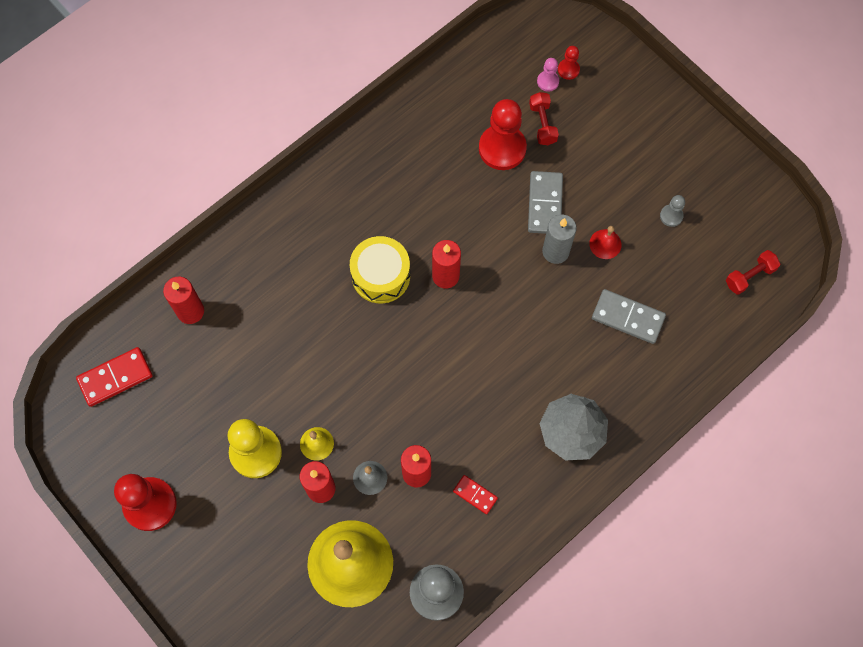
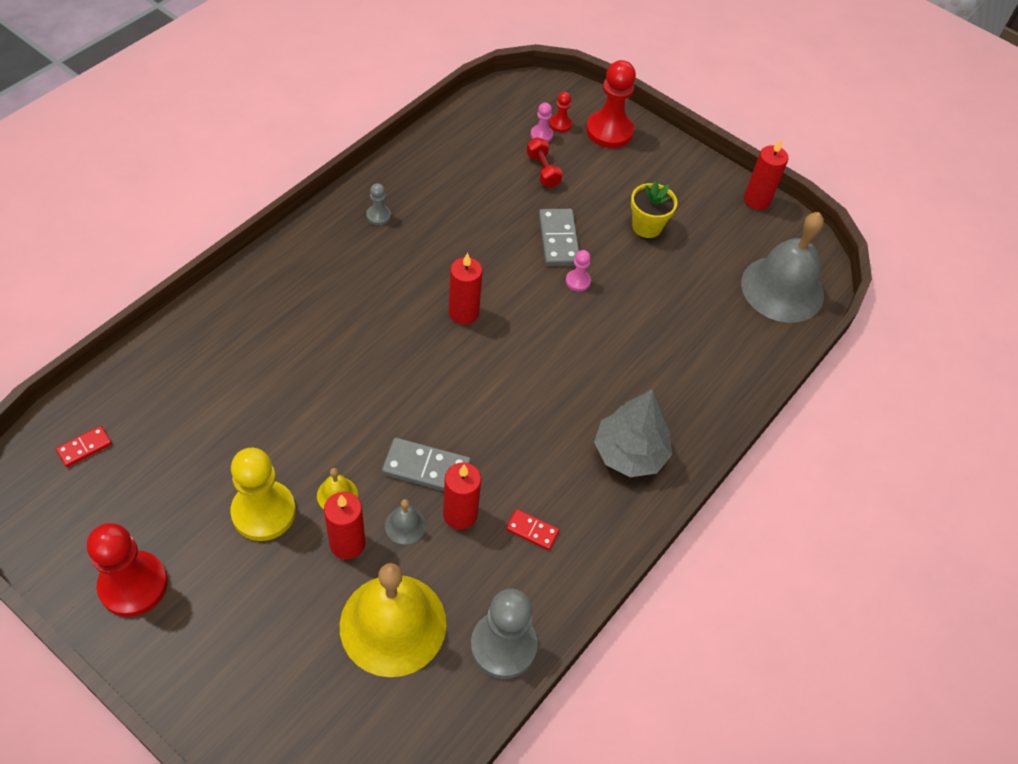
camera: 15 degrees left, 15 degrees down
(115, 378) = (84, 448): red domino -> red domino, size x0.58
(190, 311) = (174, 370): red candle -> red candle (756, 200)
(381, 275) = (391, 318): yellow drum -> none
(502, 148) = (505, 194): red pawn -> red pawn (609, 131)
(555, 251) = (578, 281): grey candle -> pink pawn
(605, 244) = (628, 271): red bell -> none
(628, 317) = (666, 336): grey domino -> grey domino (426, 468)
(632, 196) = (647, 226): none -> yellow flower pot
(671, 216) = (690, 241): grey pawn -> grey pawn (378, 216)
(749, 276) = (782, 289): red dumbbell -> grey bell

